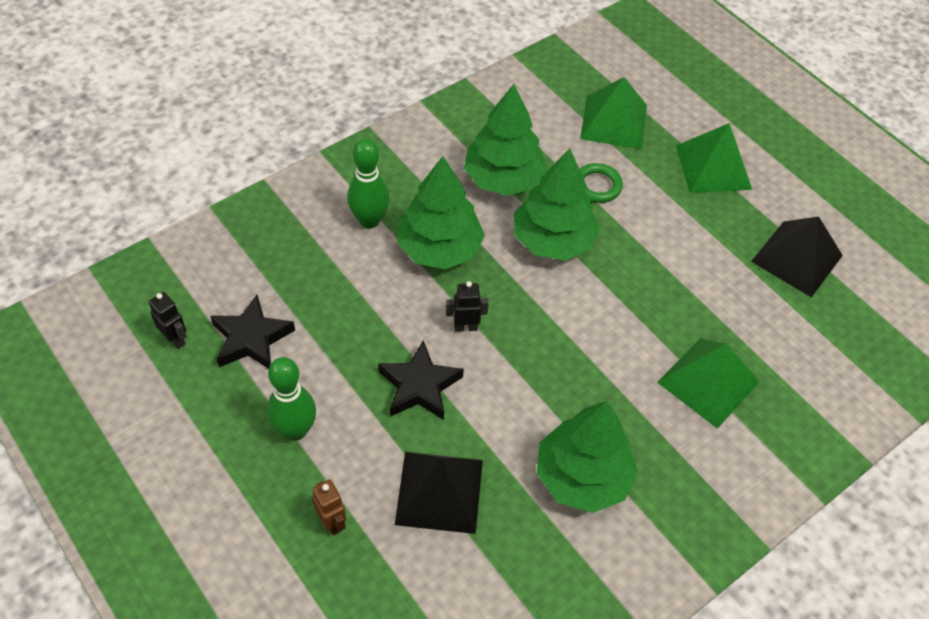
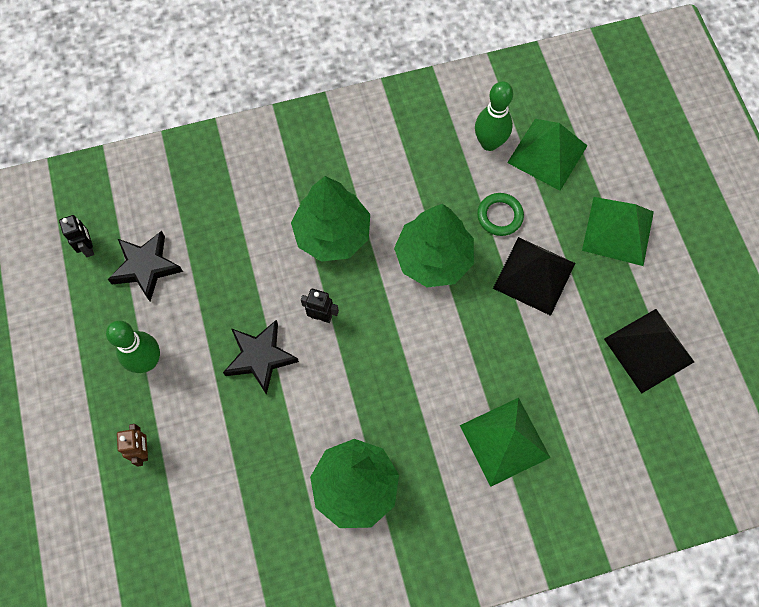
camera: 25 degrees right, 15 degrees up
(369, 220) = (285, 187): green bowling pin -> green bowling pin (489, 143)
(439, 491) = (235, 456): black pyramid -> black pyramid (534, 275)
(503, 179) = (418, 182): green tree -> none

